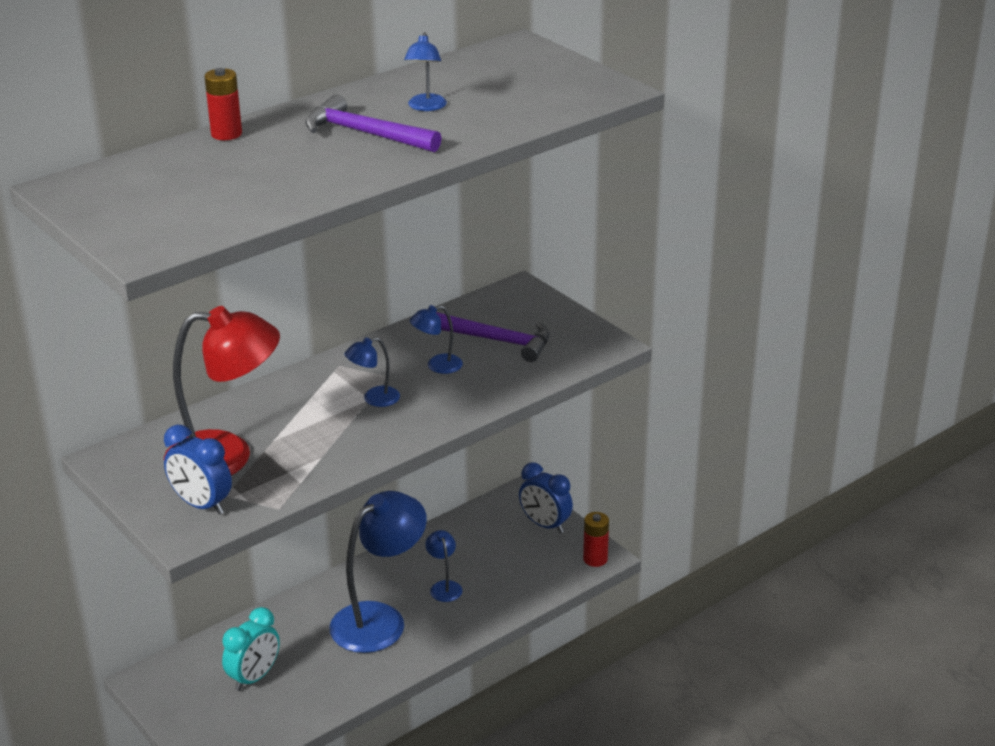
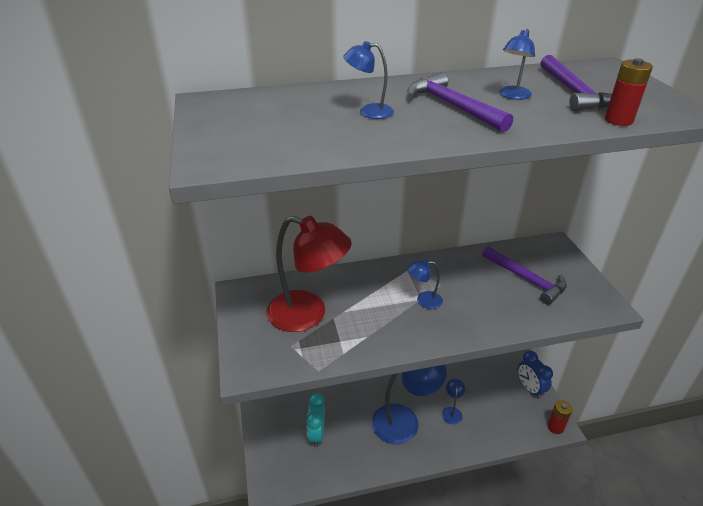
camera: 25 degrees right, 5 degrees up
(202, 505) = (271, 349): blue clock -> none
(226, 134) = (349, 87): red battery -> red battery (618, 120)
(254, 677) = (317, 434): turquoise clock -> turquoise clock turned 120 degrees clockwise
(437, 366) = (477, 287): blue lamp -> blue lamp (369, 111)
(491, 89) = (574, 92): none -> purple hammer

